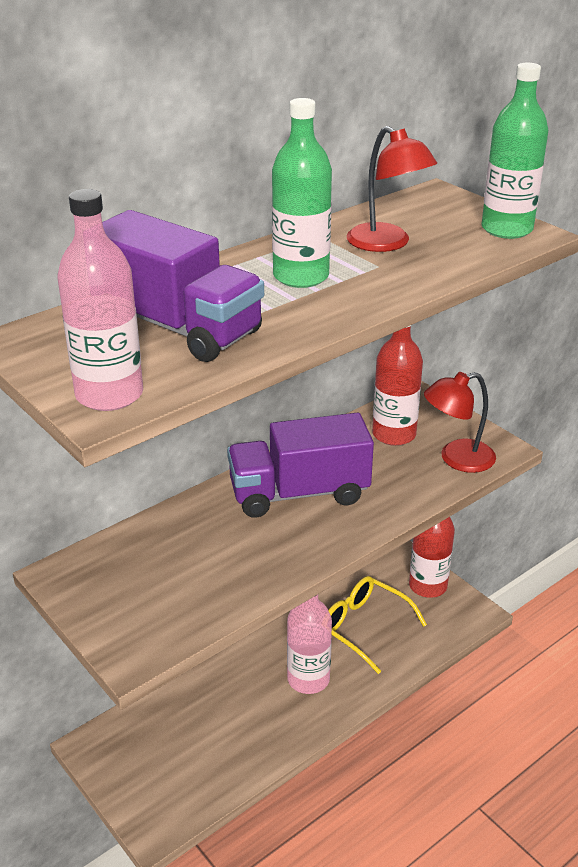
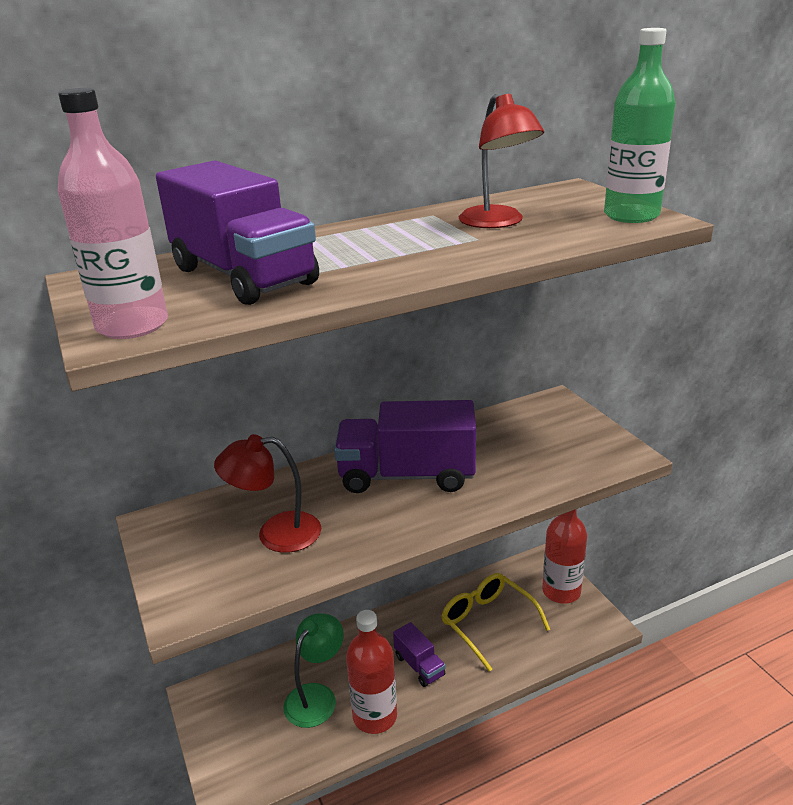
camera: 15 degrees right, 5 degrees down
(214, 725) = (316, 696): none -> green lamp
(301, 276) = (393, 243): green bottle -> none
(308, 679) = (419, 665): pink bottle -> purple truck
(394, 434) = (520, 431): red bottle -> red bottle (375, 716)
(457, 459) = (577, 460): red lamp -> red lamp (276, 533)

